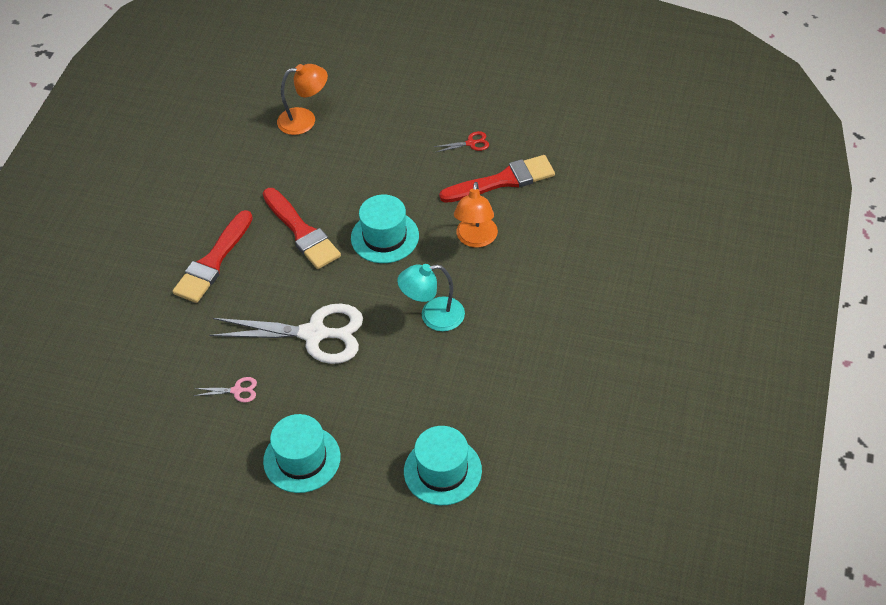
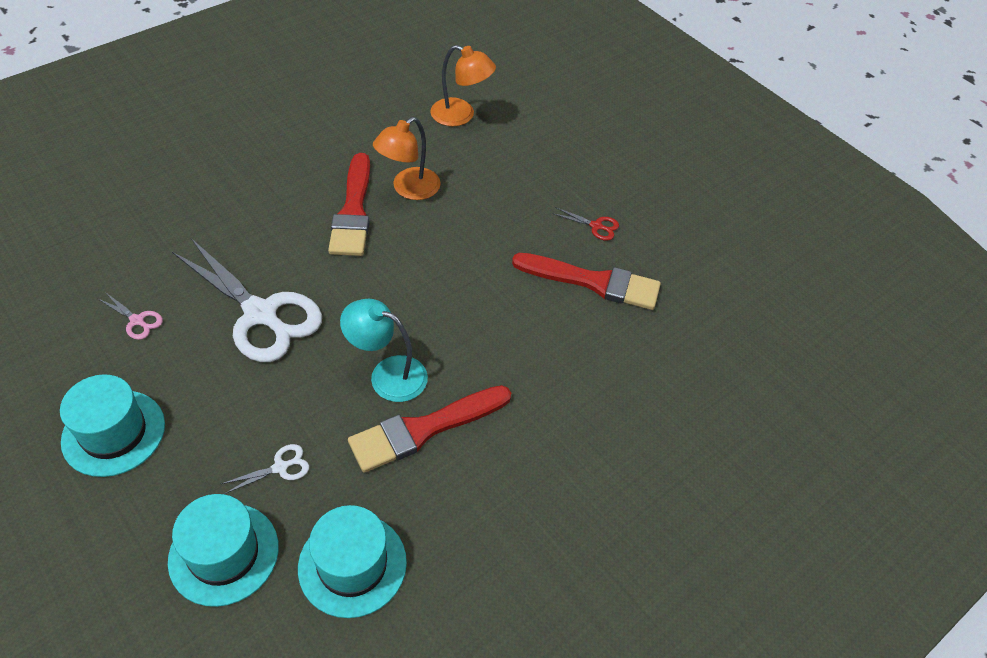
camera: 30 degrees right, 0 degrees up
(213, 261) = (251, 189): red brush -> red brush (424, 429)
(385, 237) = (423, 264): turquoise hat -> turquoise hat (352, 565)
(425, 408) = (280, 467): none -> white scissors
(476, 239) = (508, 323): orange lamp -> orange lamp (409, 189)

